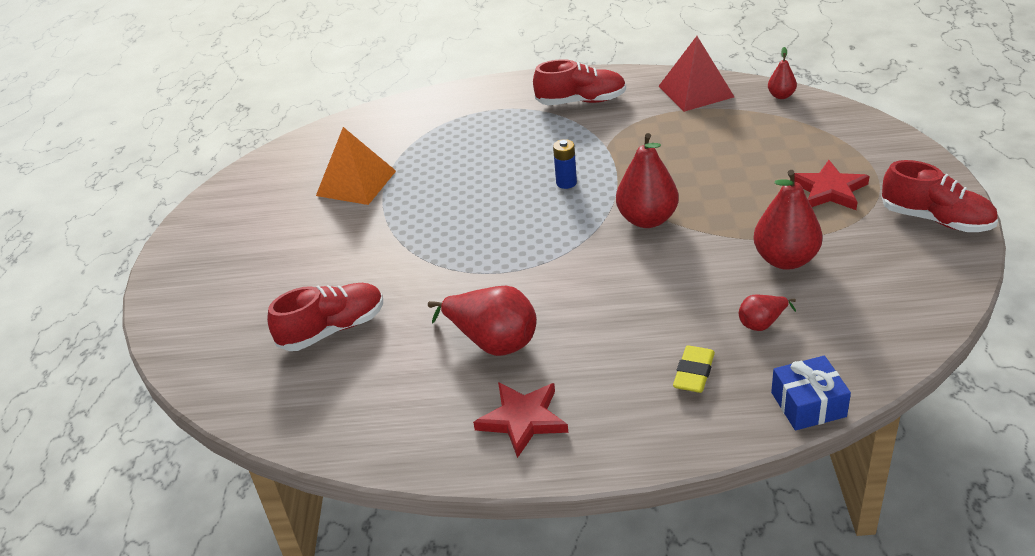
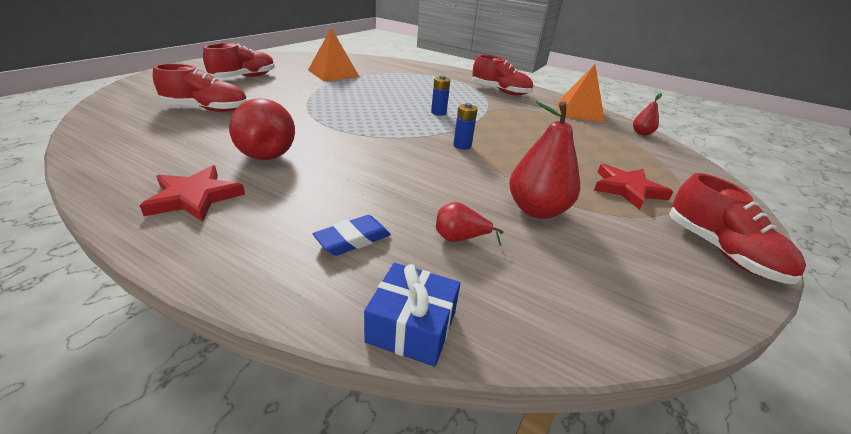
camera: 25 degrees right, 5 degrees down
(270, 257) = (244, 77): none -> red shoe
(647, 219) = (462, 145): red pear -> blue battery
(694, 373) = (353, 240): yellow eraser -> blue eraser
(696, 91) = (580, 111): red pyramid -> orange pyramid

